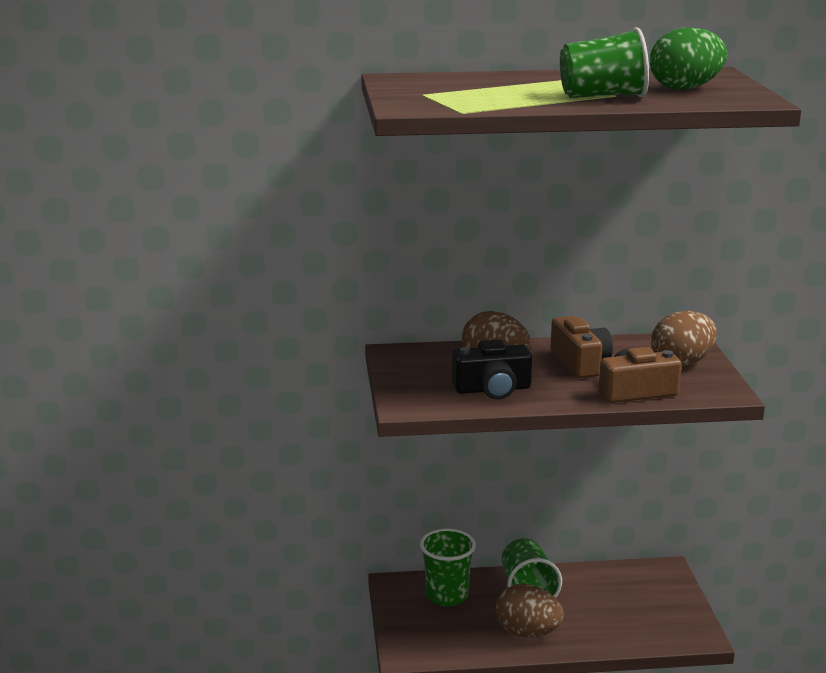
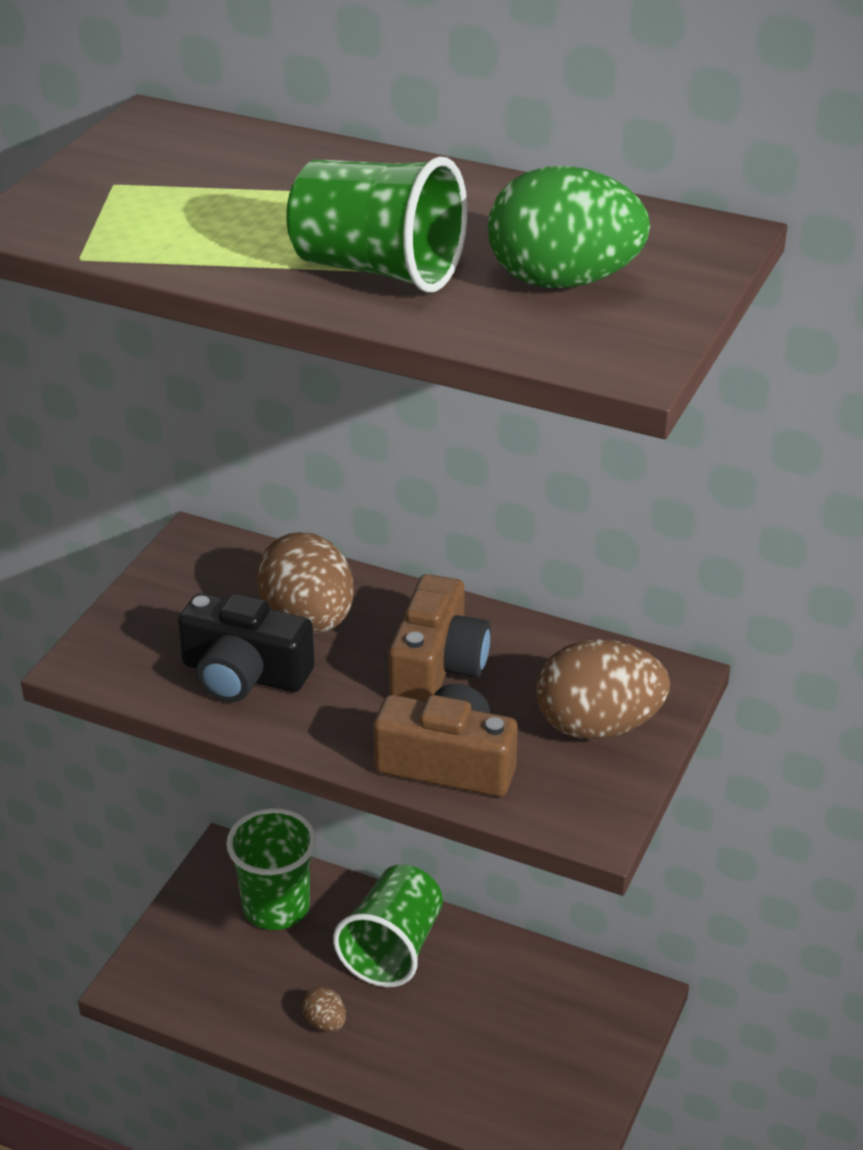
camera: 30 degrees right, 15 degrees up
(527, 633) = (325, 1022): brown egg -> brown egg, size x0.47

